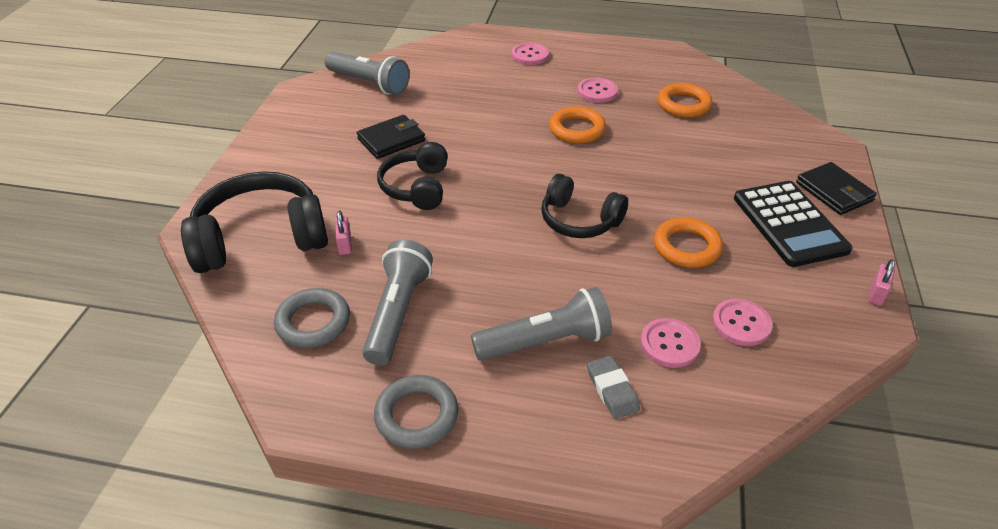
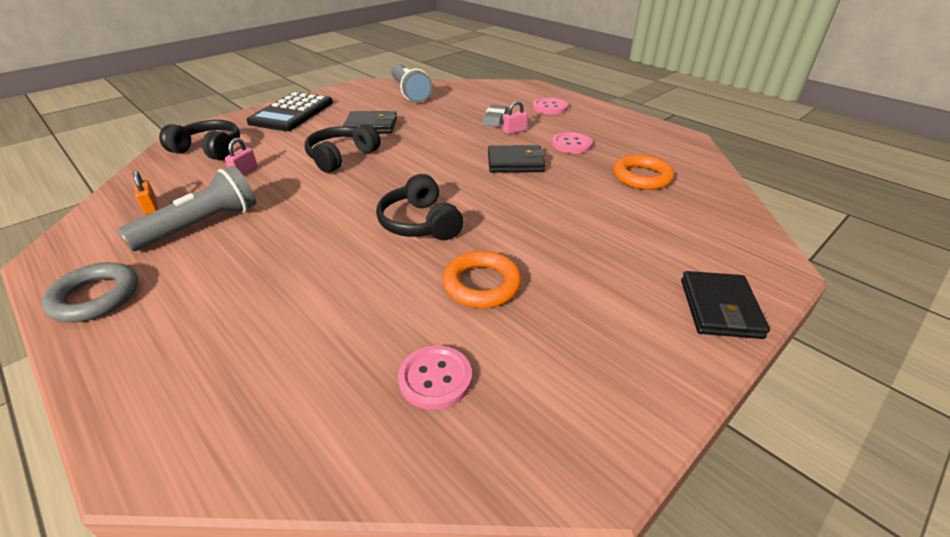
camera: 35 degrees right, 5 degrees down
(261, 238) = (209, 150): black headphones -> black headphones, size x0.63
(313, 322) = (151, 207): grey ring -> orange padlock
(545, 341) = (254, 296): grey flashlight -> none
(577, 129) = (515, 163): orange ring -> black wallet
(612, 390) = (238, 365): grey eraser -> grey eraser (494, 118)
(669, 344) = (342, 356): pink button -> none
(789, 224) = (621, 314): black calculator -> black calculator (292, 113)
(876, 294) = (640, 440): pink padlock -> pink padlock (514, 131)

